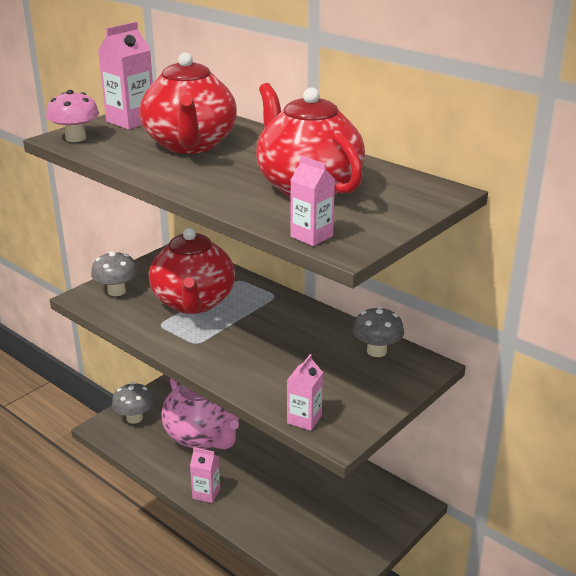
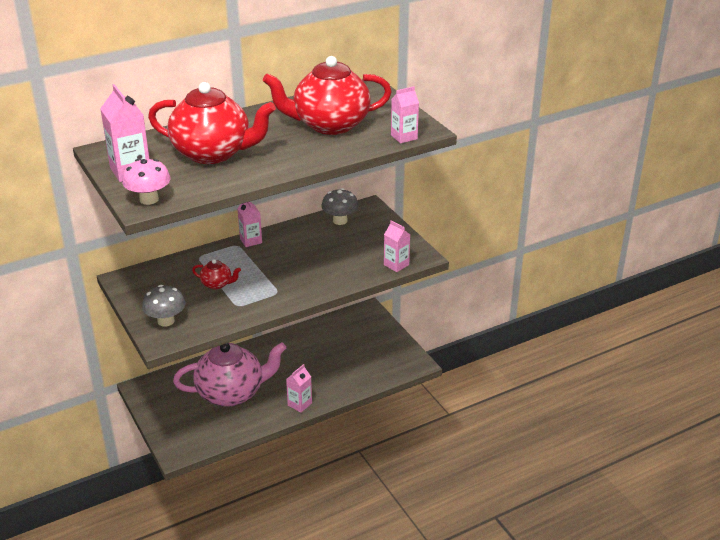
camera: 70 degrees left, 5 degrees up
(134, 418) = (179, 430): grey mushroom -> none
(193, 302) = (217, 284): red teapot -> red teapot, size x0.43
(289, 301) = (251, 240): none -> pink carton

